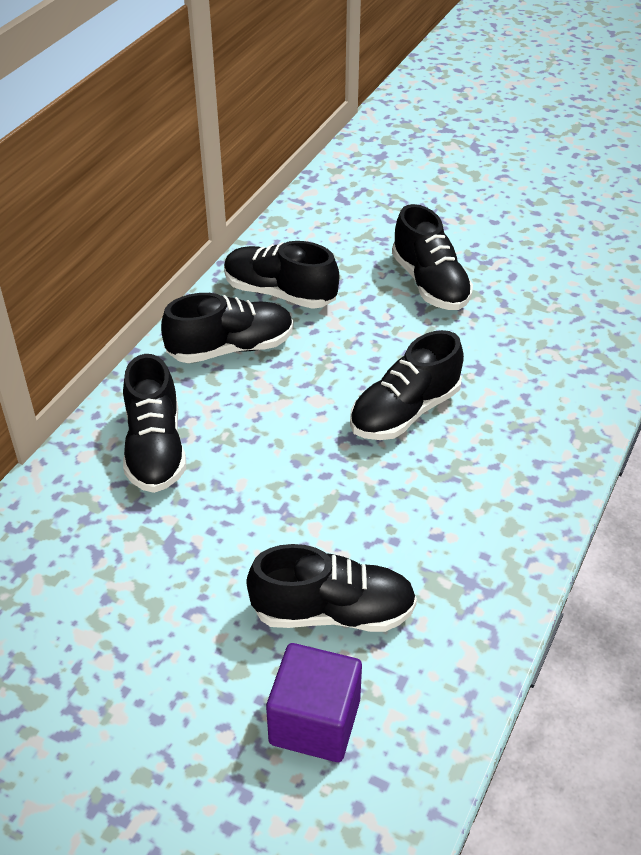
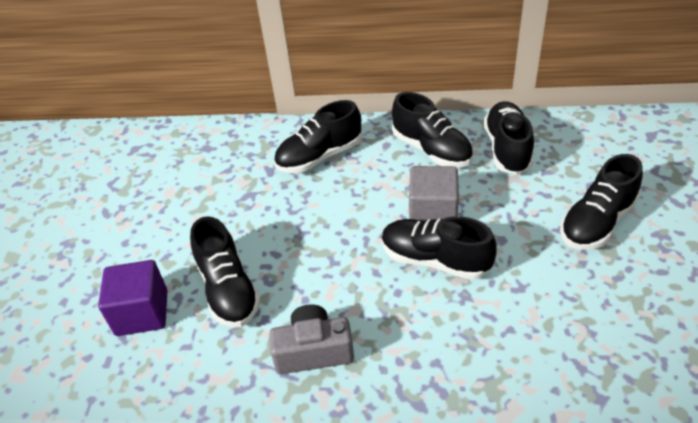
camera: 70 degrees right, 0 degrees up
(336, 387) = (433, 214): none -> grey cube
(474, 555) = (313, 351): none -> grey camera

